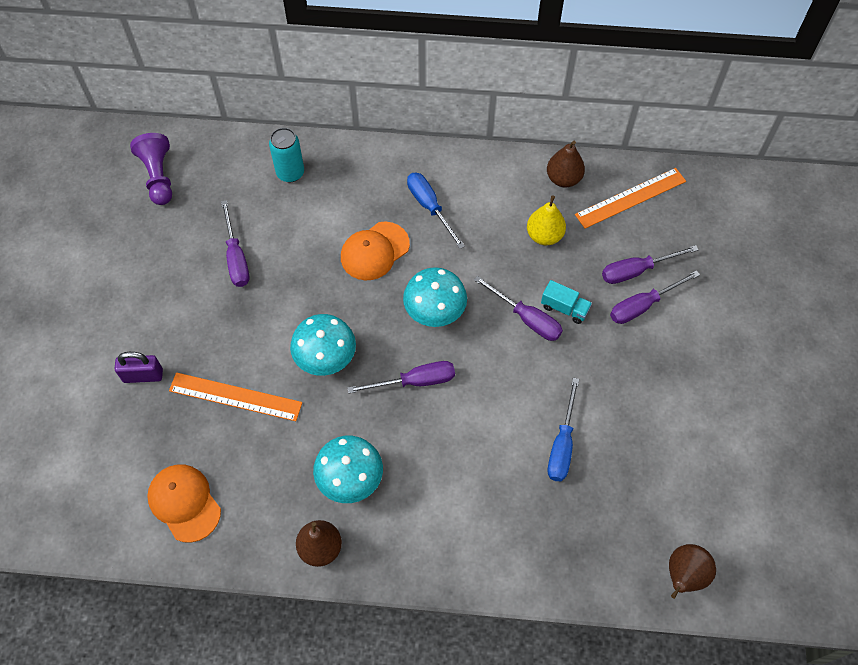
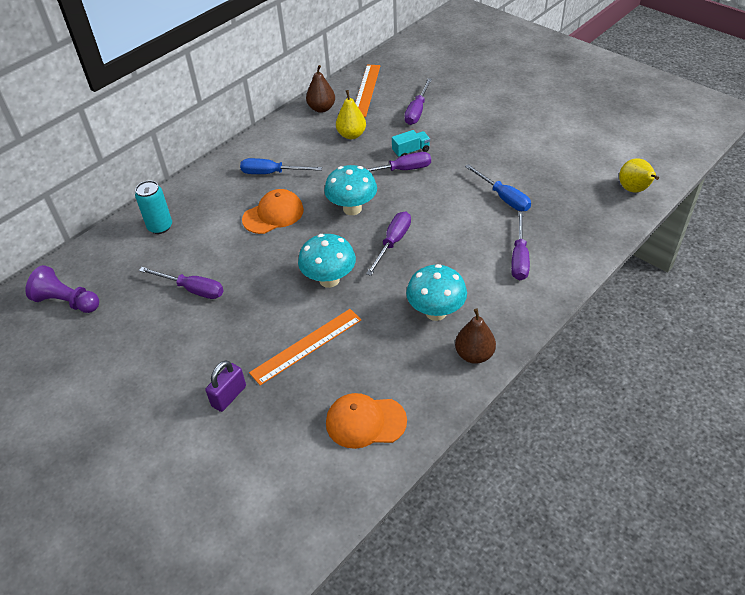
camera: 50 degrees left, 15 degrees down
(374, 251) = (273, 214): orange cap -> orange cap turned 120 degrees counterclockwise
(643, 305) = (442, 120): purple screwdriver -> purple screwdriver (519, 258)
(684, 576) = (634, 190): brown pear -> yellow pear

